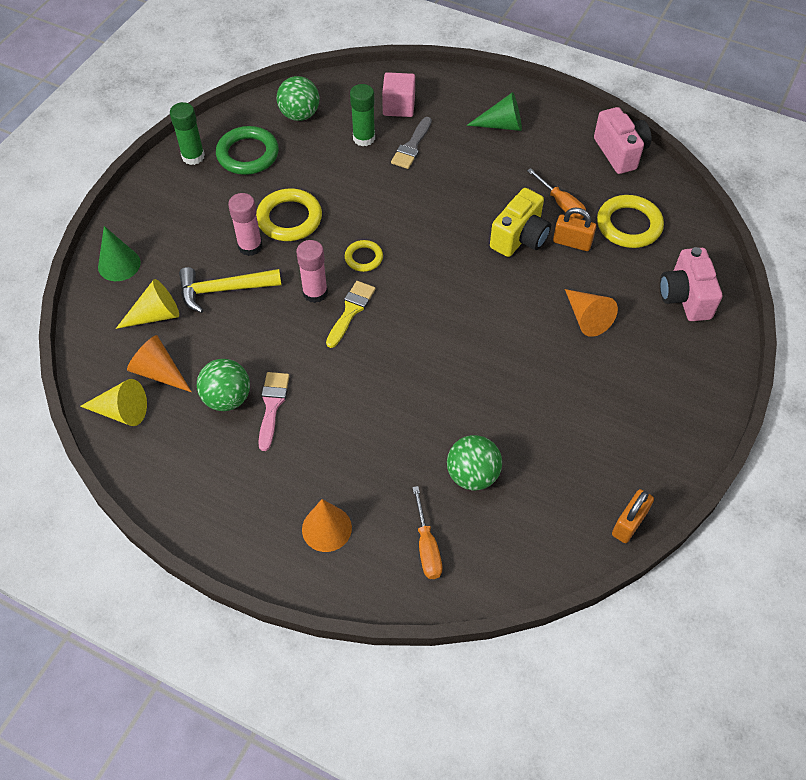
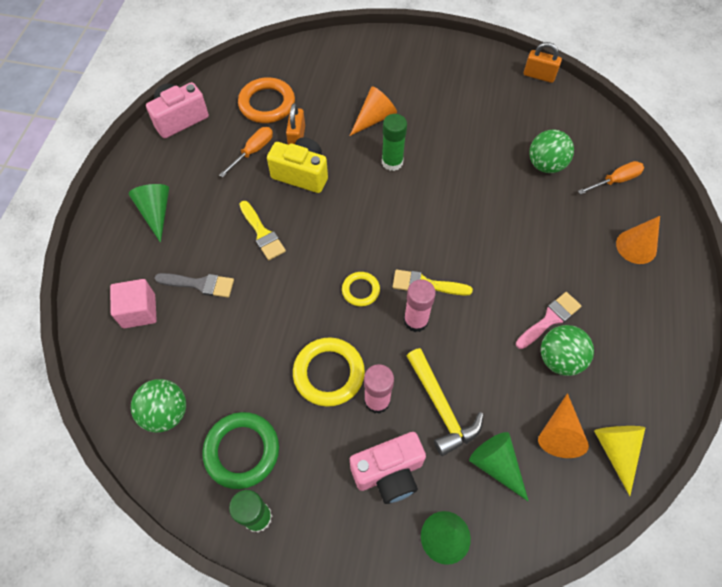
camera: 105 degrees left, 5 degrees up
(155, 315) = (496, 465): yellow cone -> green cone
(272, 405) = (550, 319): pink brush -> pink brush turned 150 degrees clockwise
(364, 138) = (194, 333): green glue stick -> green glue stick (392, 162)
(454, 196) = (262, 233): none -> yellow brush
(629, 225) = (267, 104): yellow ring -> orange ring
(685, 297) = (334, 64): pink camera -> pink camera (389, 473)

